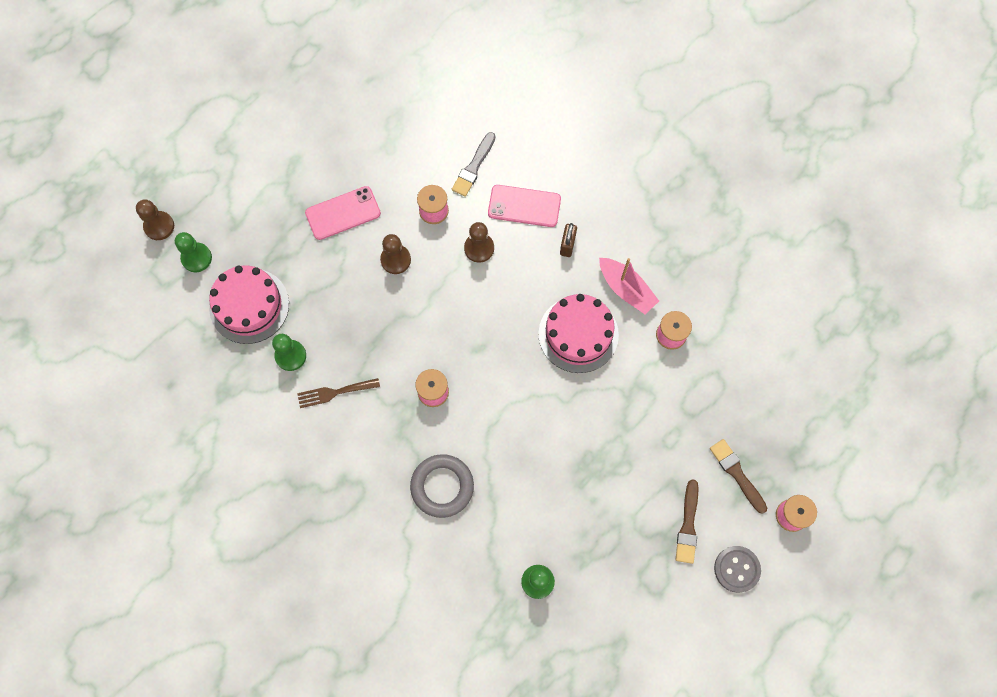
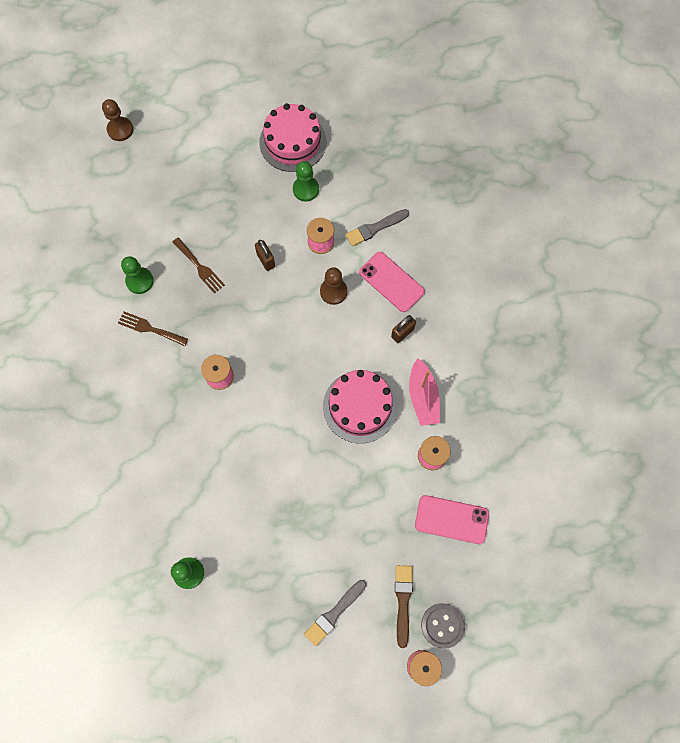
camera: 35 degrees right, 0 degrees up
(196, 258) = (128, 168): green pawn -> green pawn (306, 189)
(249, 306) = (138, 226): pink cake -> pink cake (292, 142)
(338, 306) = (199, 267): none -> brown fork
(343, 213) = (253, 201): pink phone -> pink phone (451, 519)
(395, 260) = (266, 260): brown pawn -> brown padlock
(442, 486) = (173, 451): grey ring -> none
(688, 525) = (334, 613): brown brush -> grey brush
(736, 569) = (346, 676): grey button -> grey button (442, 625)

